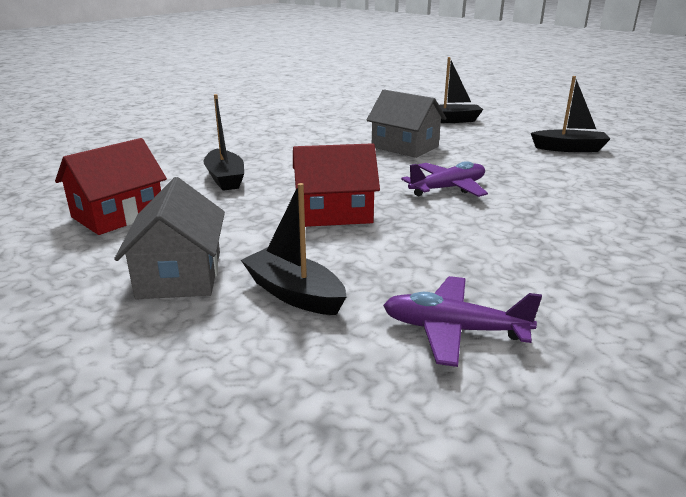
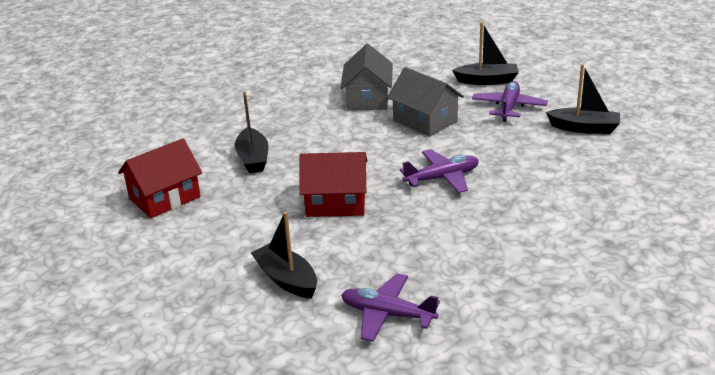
camera: 10 degrees right, 5 degrees up
(180, 274) = (209, 258): grey house -> grey house (368, 98)
(483, 136) = (509, 107): none -> purple plane

